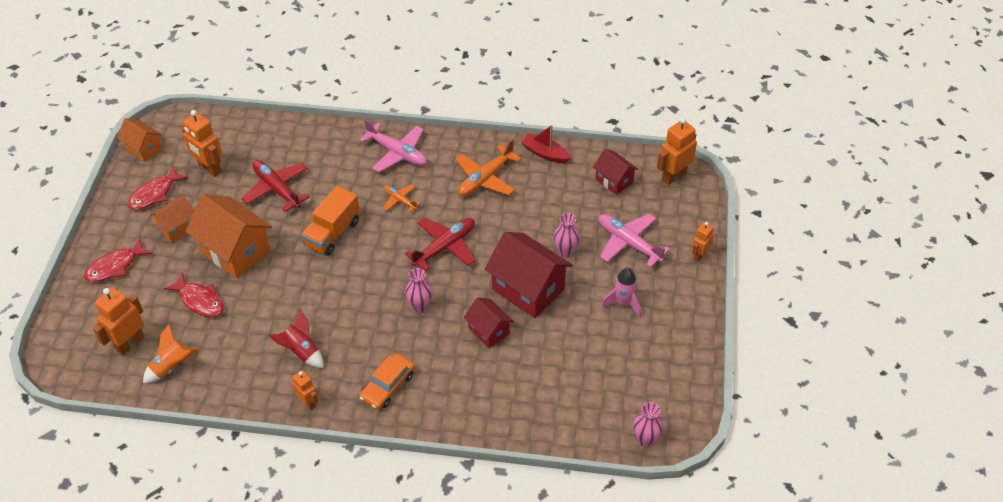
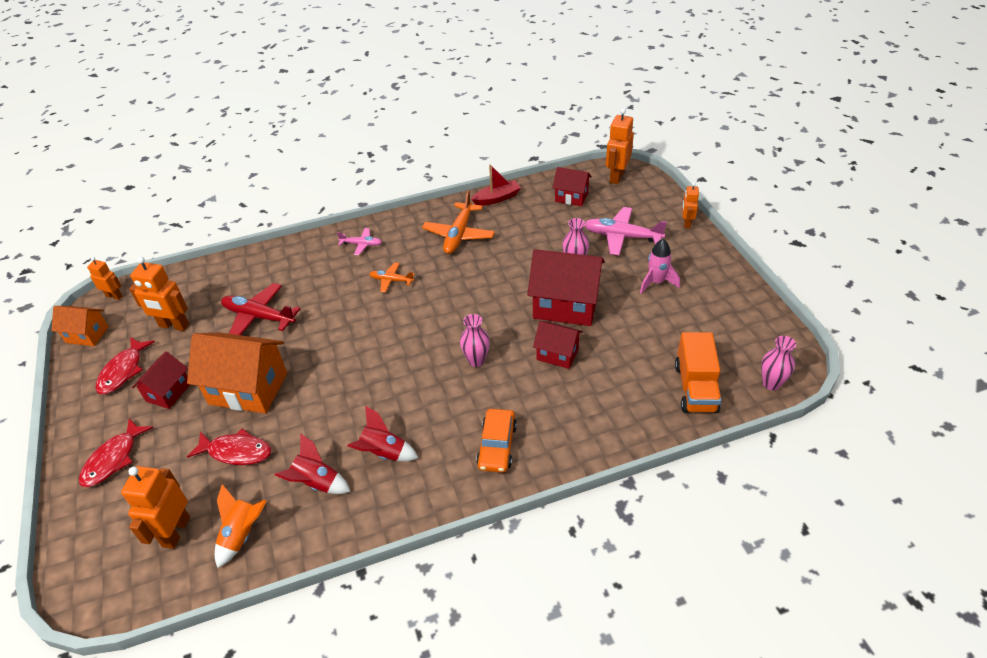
camera: 25 degrees left, 5 degrees down
(177, 227) = (168, 392): orange house -> red house
(241, 352) = (317, 483): none -> red rocket
(308, 402) = (424, 500): orange robot -> orange robot (114, 296)
(332, 233) = (343, 332): orange truck -> orange truck (695, 388)
(397, 153) = (361, 244): pink plane -> pink plane, size x0.56
(445, 247) = (462, 301): red plane -> none
(545, 153) = (497, 198): red boat -> red boat turned 150 degrees clockwise

